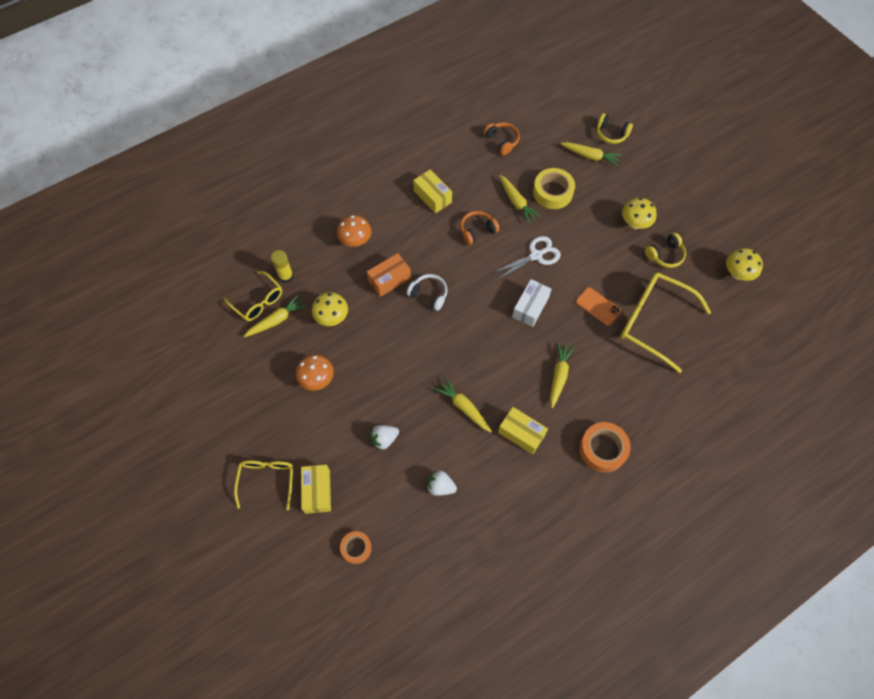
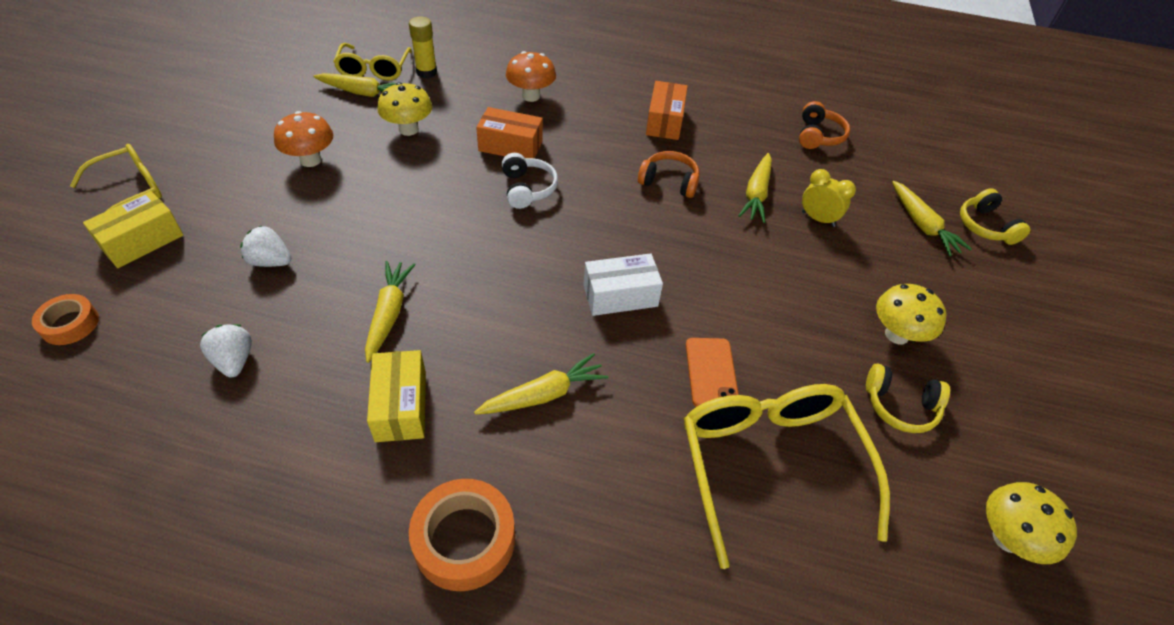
camera: 45 degrees right, 15 degrees down
(432, 196) = (664, 121): yellow box -> orange box
(536, 255) = (705, 256): white scissors -> none
(552, 192) = (818, 219): yellow tape -> yellow clock

